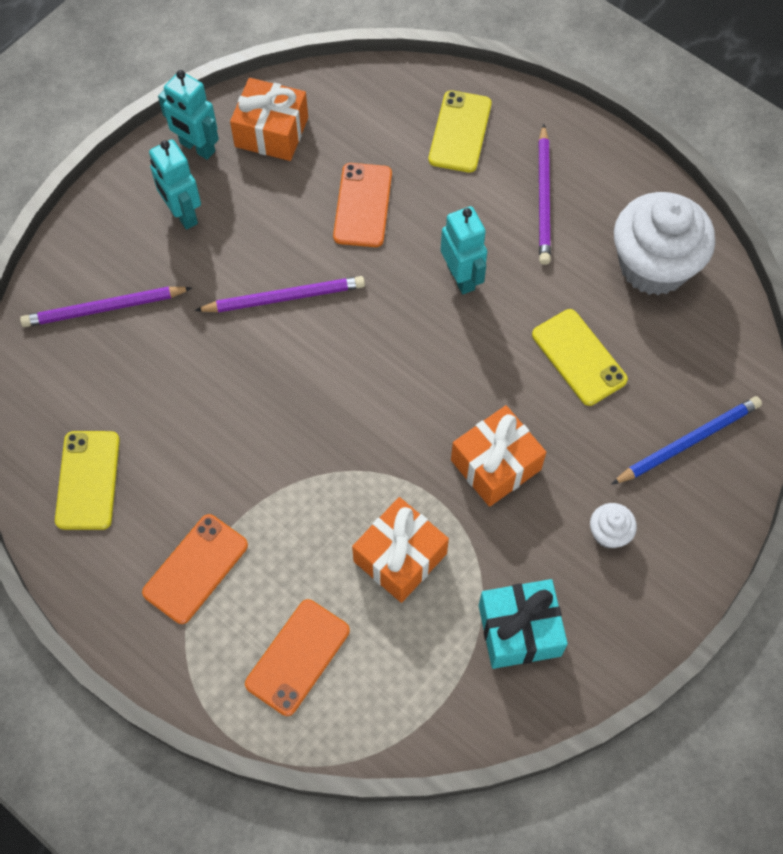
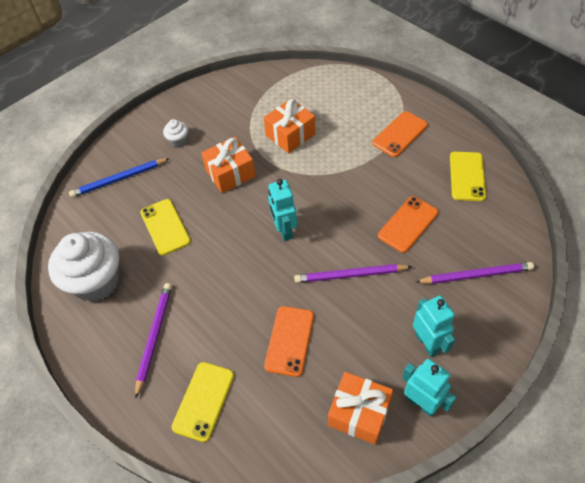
camera: 170 degrees left, 10 degrees down
(298, 657) = (346, 99): orange phone -> orange phone (408, 224)
(461, 277) = (227, 281): turquoise robot -> turquoise robot (284, 230)
(519, 630) = (235, 105): turquoise gift -> none

